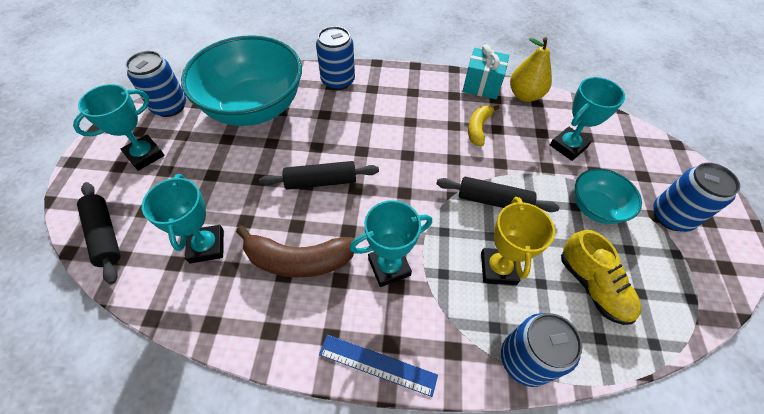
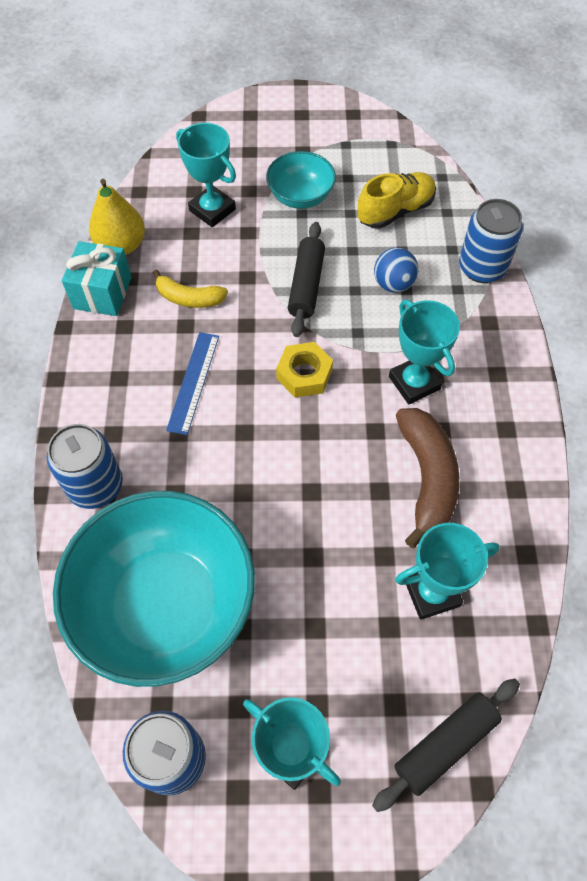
camera: 95 degrees left, 5 degrees up
(321, 181) = (305, 474): black rolling pin -> none
(377, 364) = (520, 383): blue ruler -> blue ruler (193, 382)
(405, 190) = (304, 374): none -> yellow nut
(498, 268) = (393, 284): yellow trophy -> blue ball
(671, 216) = (301, 139): blue can -> none

